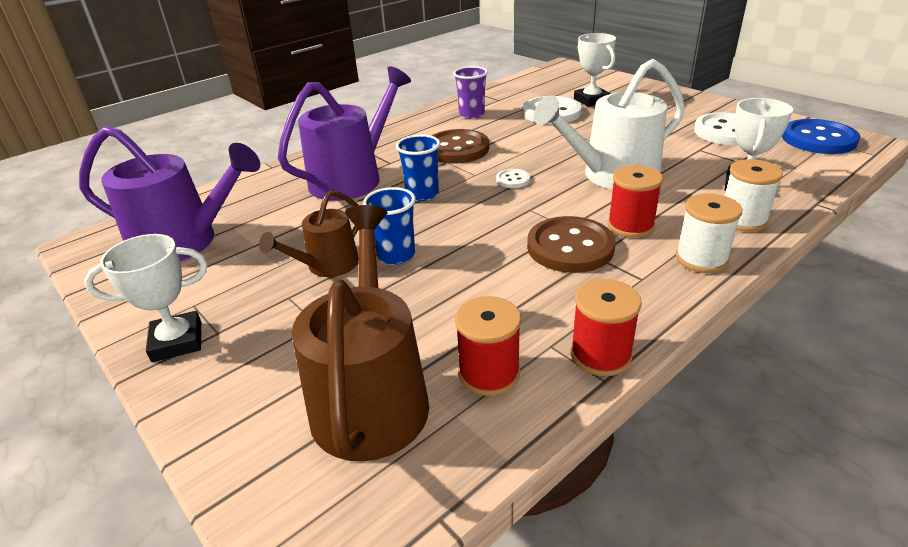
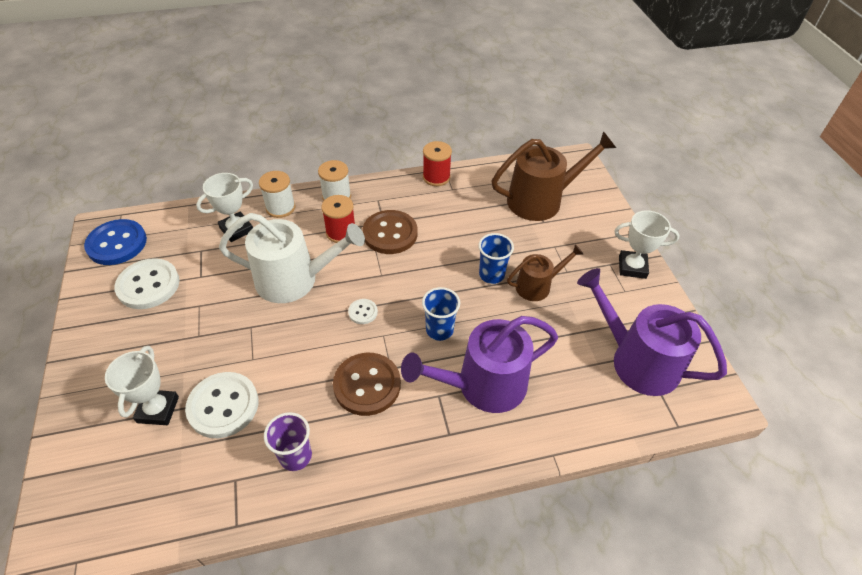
camera: 155 degrees left, 15 degrees up
(371, 396) = (541, 200): brown watering can -> brown watering can turned 135 degrees counterclockwise
(489, 373) = (487, 189): red spool -> none

